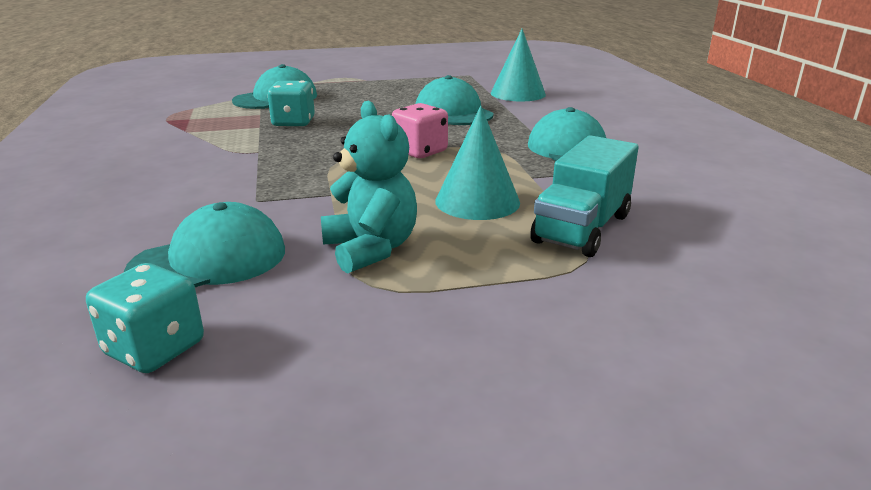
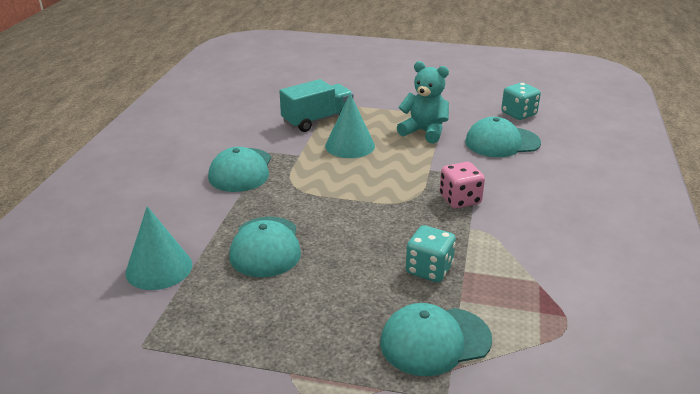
camera: 155 degrees left, 5 degrees up
(371, 249) = (424, 132): turquoise teddy bear -> turquoise teddy bear turned 120 degrees clockwise
(420, 151) = (345, 195): pink dice -> pink dice (460, 200)

